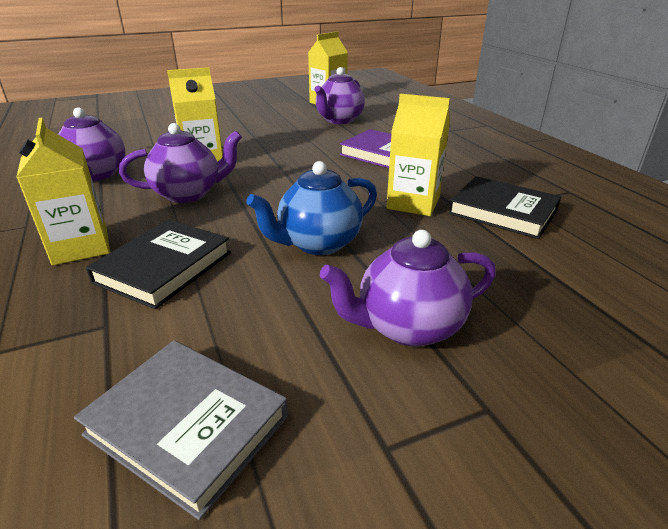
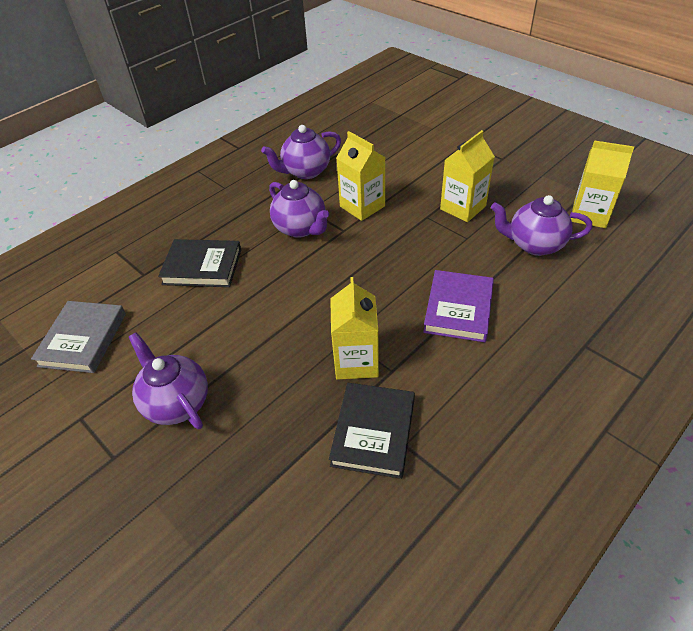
camera: 70 degrees right, 15 degrees up
(81, 247) = (211, 222): yellow carton -> yellow carton (463, 207)
(318, 243) = (260, 325): blue teapot -> none

